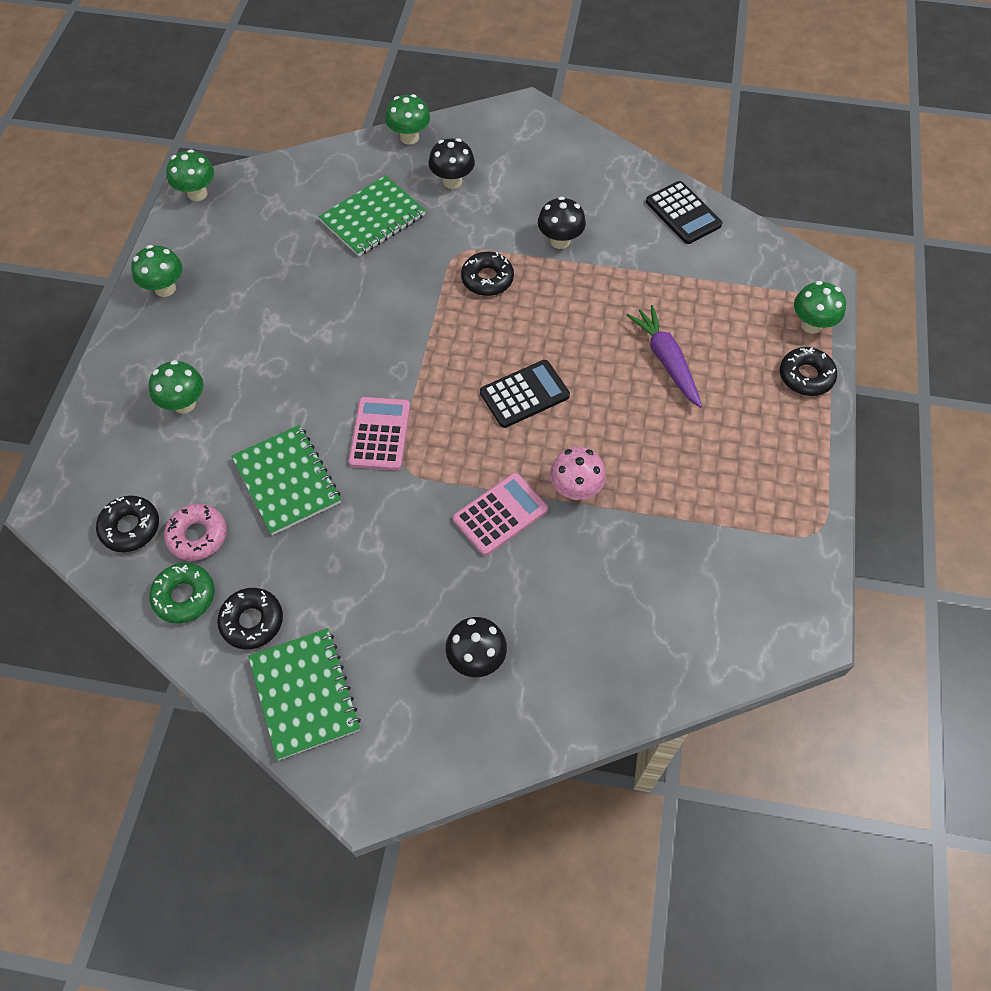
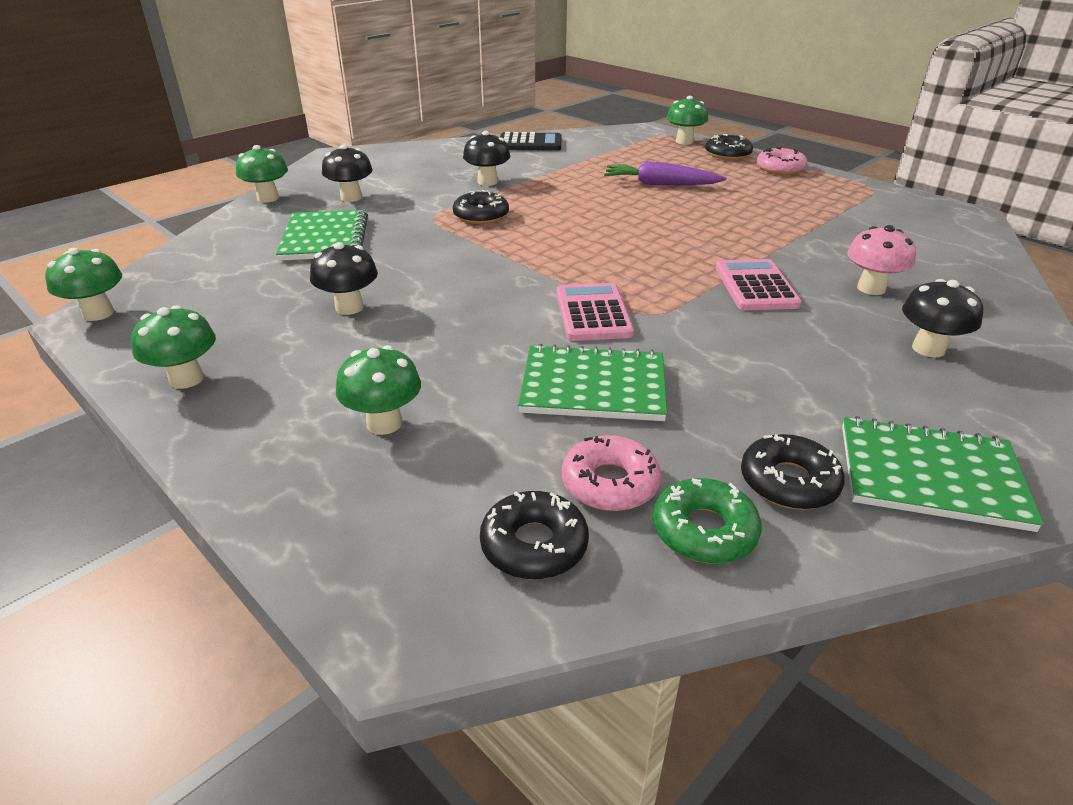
camera: 55 degrees left, 25 degrees down
(290, 301) = (349, 307): none -> black mushroom
(380, 434) = (593, 313): pink calculator -> pink calculator turned 45 degrees clockwise
(524, 394) = (629, 238): black calculator -> none
(575, 489) = (757, 249): pink mushroom -> pink mushroom (871, 288)
(803, 435) = (780, 168): none -> pink donut

